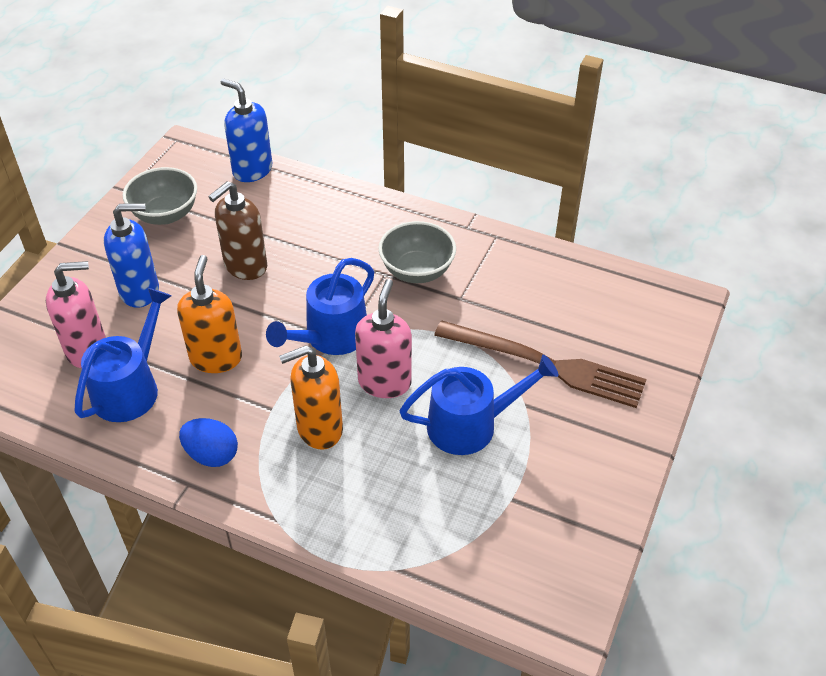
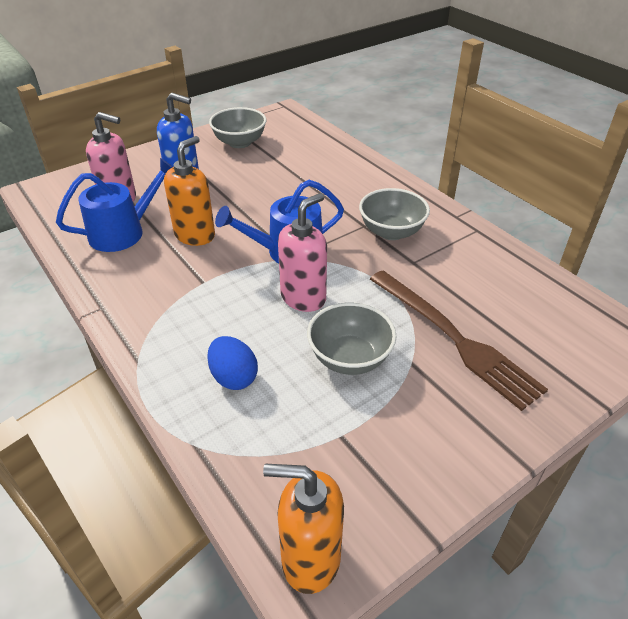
camera: 30 degrees right, 5 degrees down
(212, 455) = (135, 295): blue egg -> blue egg (233, 377)
(245, 266) = (265, 187): brown soap dispenser -> none
(252, 170) = (319, 135): blue soap dispenser -> none
(319, 429) = (225, 310): orange soap dispenser -> orange soap dispenser (310, 559)
(470, 425) = (349, 358): blue watering can -> grey bowl

